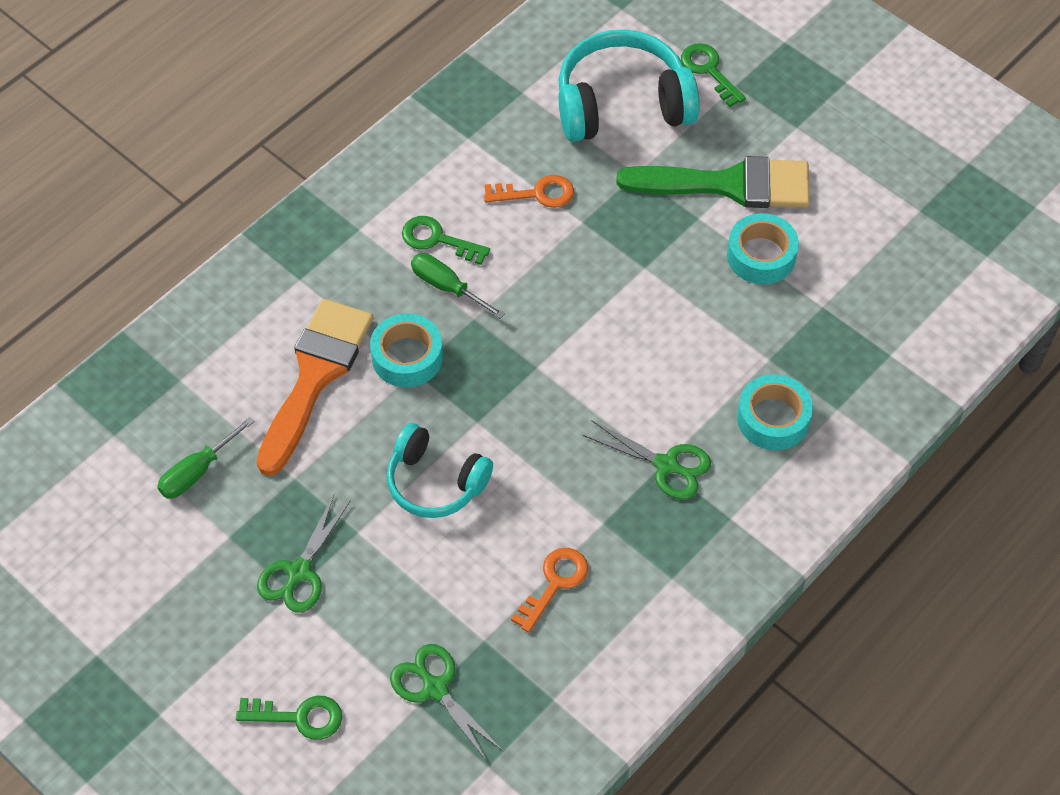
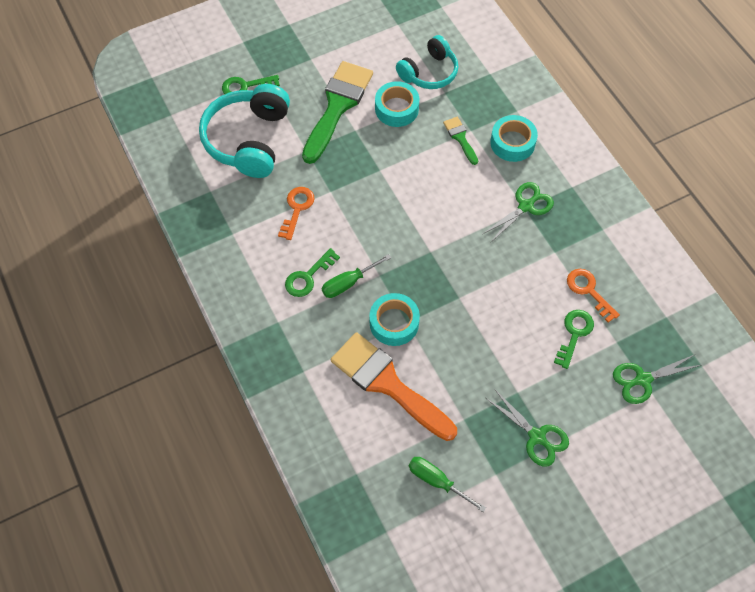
camera: 70 degrees left, 5 degrees up
(197, 471) = (437, 481): green screwdriver -> green screwdriver turned 150 degrees clockwise
(299, 717) = (643, 466): green key -> green key (574, 334)
(435, 482) = (495, 335): turquoise headphones -> turquoise headphones (429, 72)
(748, 349) = (460, 138): none -> green brush

